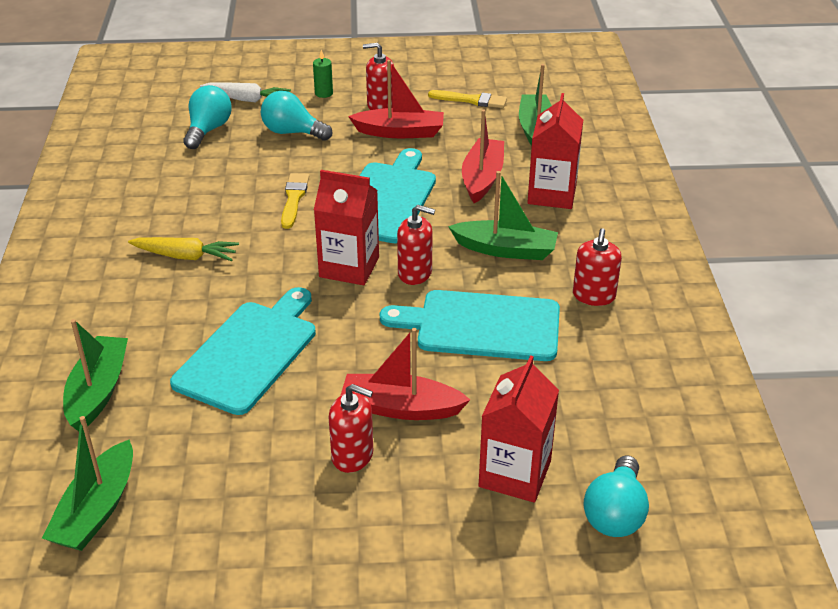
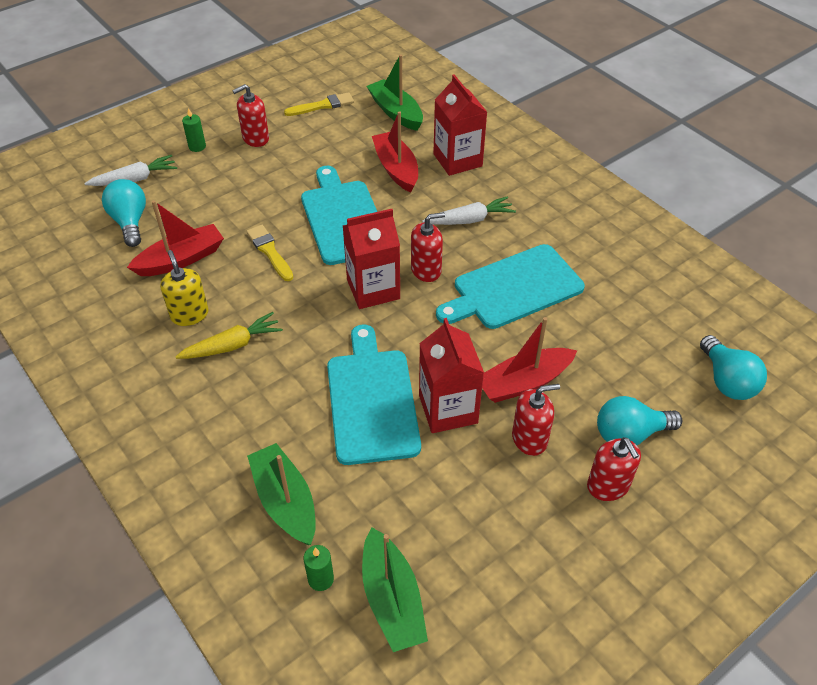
camera: 35 degrees left, 10 degrees up
(61, 462) = (321, 579): none -> green candle
(178, 218) = (189, 314): none -> yellow soap dispenser
(292, 132) = (207, 193): turquoise light bulb -> turquoise light bulb (630, 434)
(400, 132) = (295, 156): red boat -> red boat (181, 259)
(505, 249) = (470, 220): green boat -> white carrot
(515, 474) = (643, 389): red carton -> red carton (448, 409)
(594, 296) = (562, 227): red soap dispenser -> red soap dispenser (608, 486)

